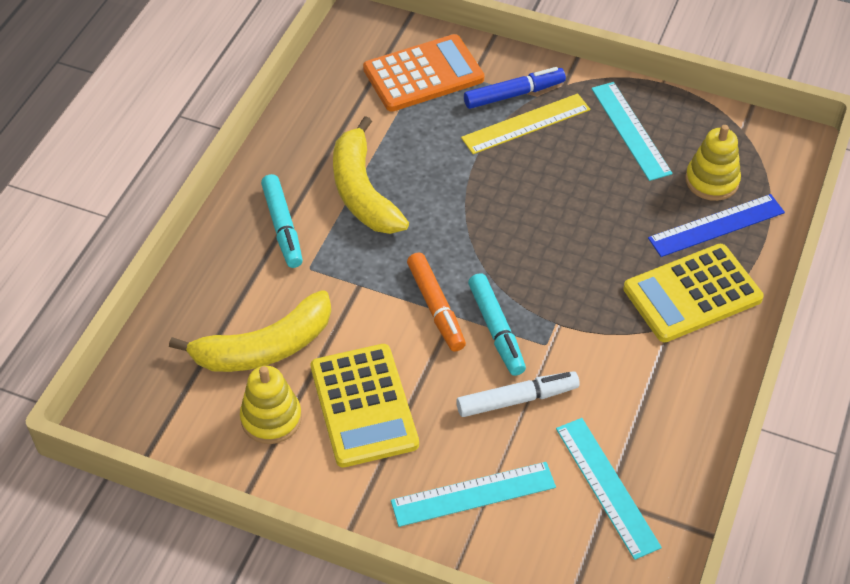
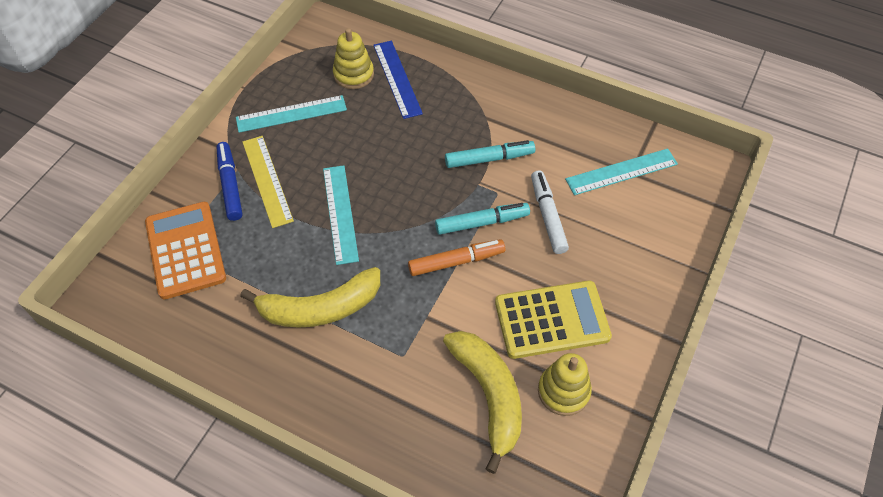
camera: 85 degrees left, 5 degrees up
(282, 226) = (351, 377): turquoise marker -> turquoise marker (489, 159)
(473, 494) = (631, 251): turquoise ruler -> turquoise ruler (340, 213)
(692, 294) = (458, 101): yellow calculator -> none

